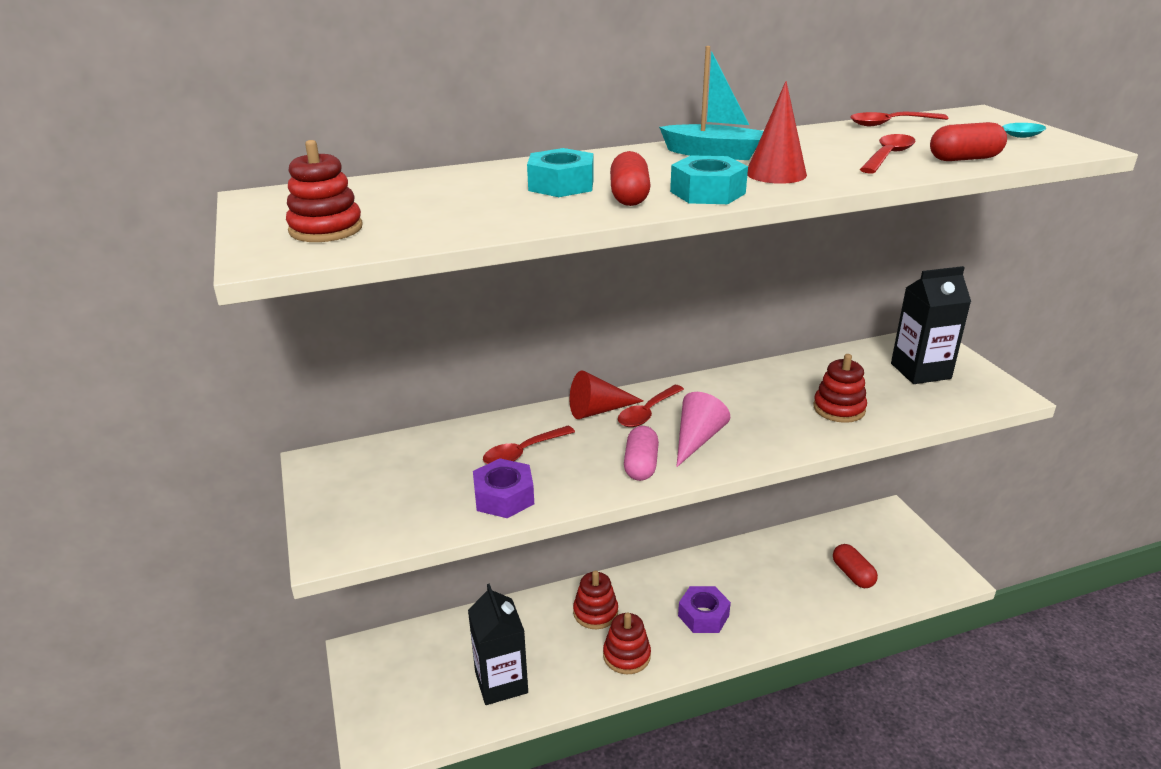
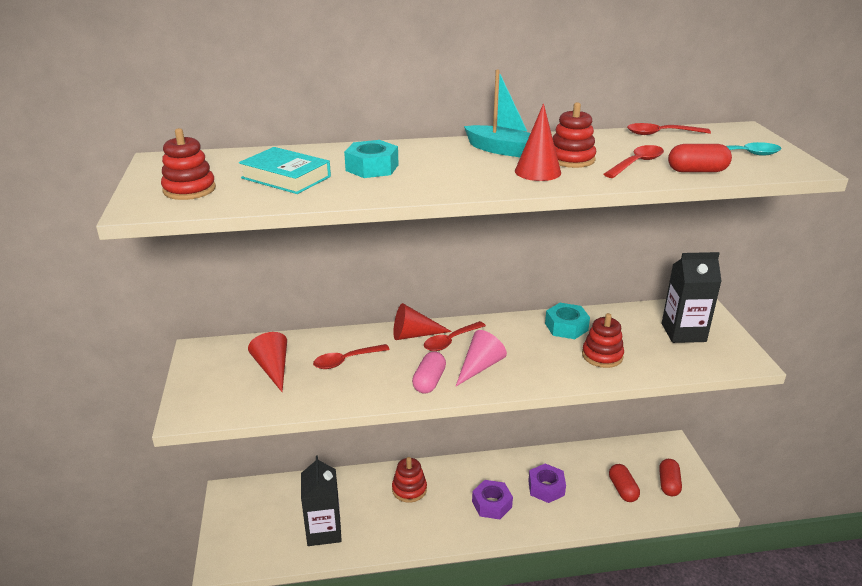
camera: 10 degrees right, 0 degrees up
(429, 474) = (273, 368): none -> red cone
(452, 204) = (286, 177): none -> turquoise book
(504, 497) = (320, 392): purple nut -> purple nut (546, 488)
(626, 655) = (423, 526): red stacking toy -> red stacking toy (571, 159)
(629, 196) = (415, 182): red capsule -> red capsule (668, 484)
(707, 192) = (474, 183): turquoise nut -> turquoise nut (566, 327)

